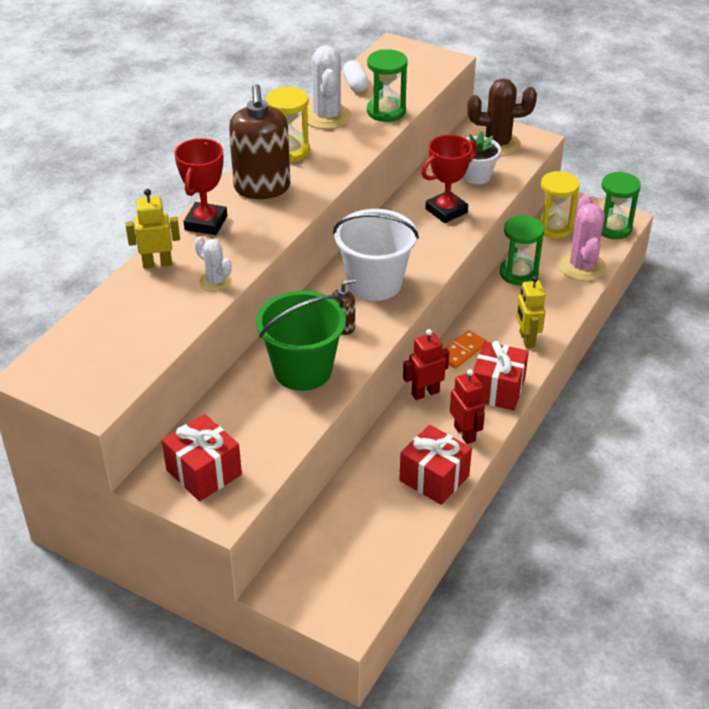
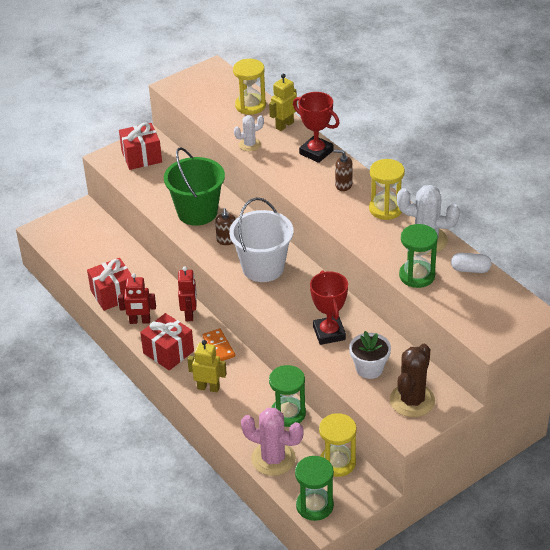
camera: 115 degrees right, 0 degrees up
(121, 307) = (250, 105): none -> yellow hourglass
(157, 263) = (284, 125): yellow robot -> yellow robot turned 150 degrees counterclockwise
(262, 188) = (343, 185): brown soap dispenser -> brown soap dispenser, size x0.47

